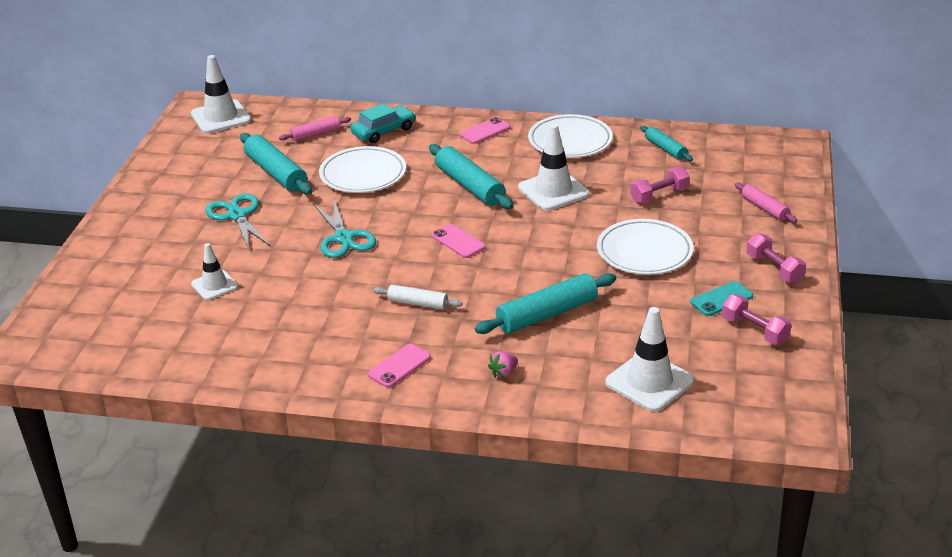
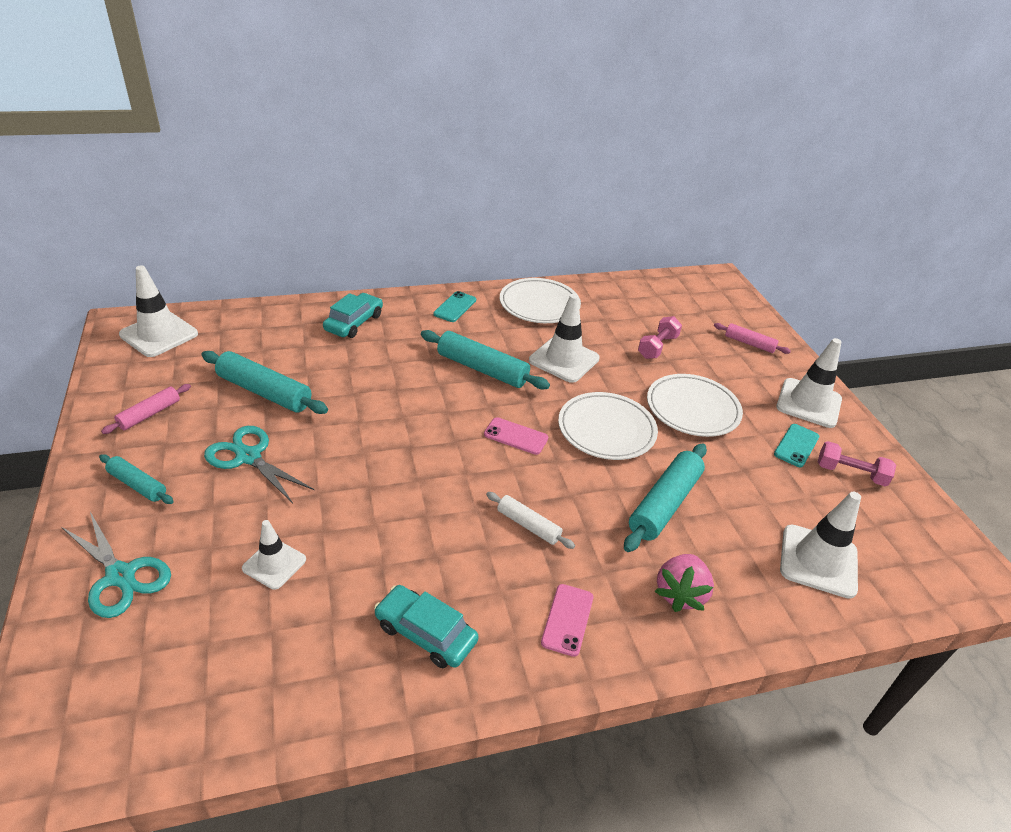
camera: 30 degrees left, 5 degrees up
(290, 348) = (425, 633): none -> turquoise car
(316, 134) = (282, 337): pink rolling pin -> pink rolling pin (149, 414)
(344, 238) = (392, 459): turquoise scissors -> turquoise scissors (121, 576)
(363, 174) = (363, 376): white plate -> white plate (606, 429)
(418, 303) = (528, 525): white rolling pin -> white rolling pin turned 45 degrees clockwise
(485, 131) = (455, 307): pink phone -> turquoise phone
(503, 373) = (680, 593): pink strawberry -> pink strawberry, size x1.78
(665, 149) = (625, 300): turquoise rolling pin -> turquoise rolling pin (137, 485)
(774, 269) = (808, 403): pink dumbbell -> white traffic cone

